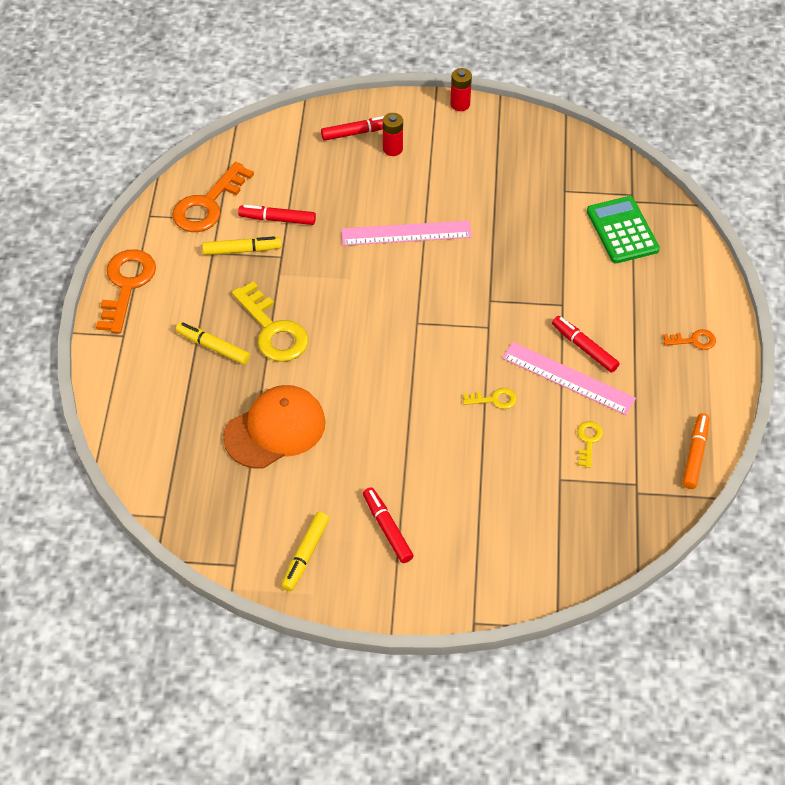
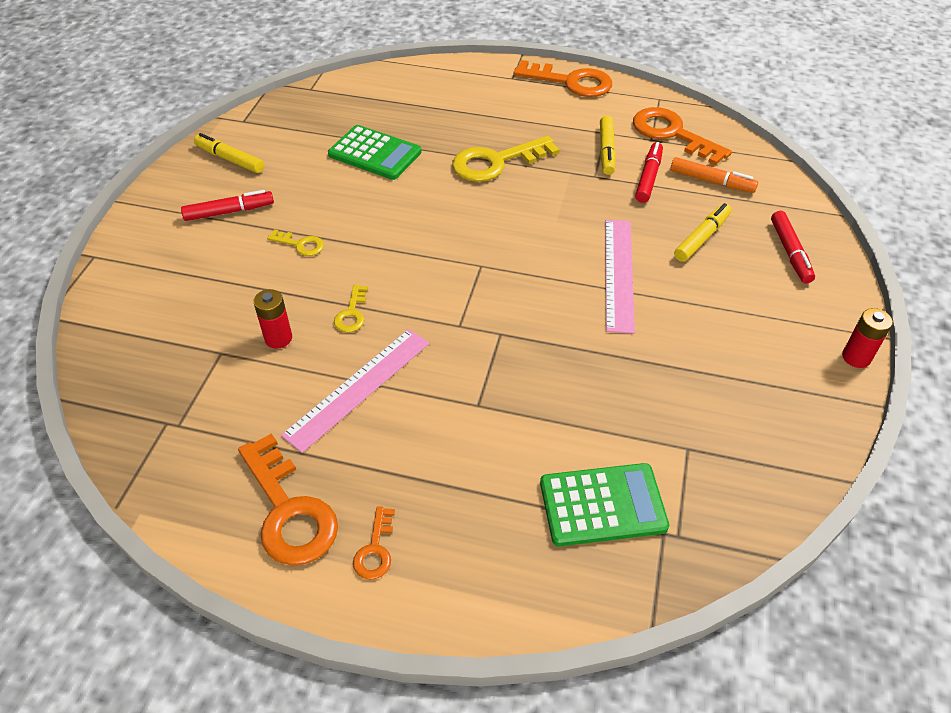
camera: 100 degrees right, 5 degrees down
(213, 347) = (485, 125): yellow marker -> yellow marker (702, 238)
(275, 429) = (375, 153): orange cap -> green calculator
(392, 149) = (763, 279): red battery -> red battery (278, 338)
(584, 348) = (400, 414): red marker -> none
(588, 441) = (259, 389): yellow key -> yellow key (300, 244)
(682, 394) = (288, 510): none -> orange key
(695, 455) = (188, 500): orange marker -> orange marker (711, 181)

